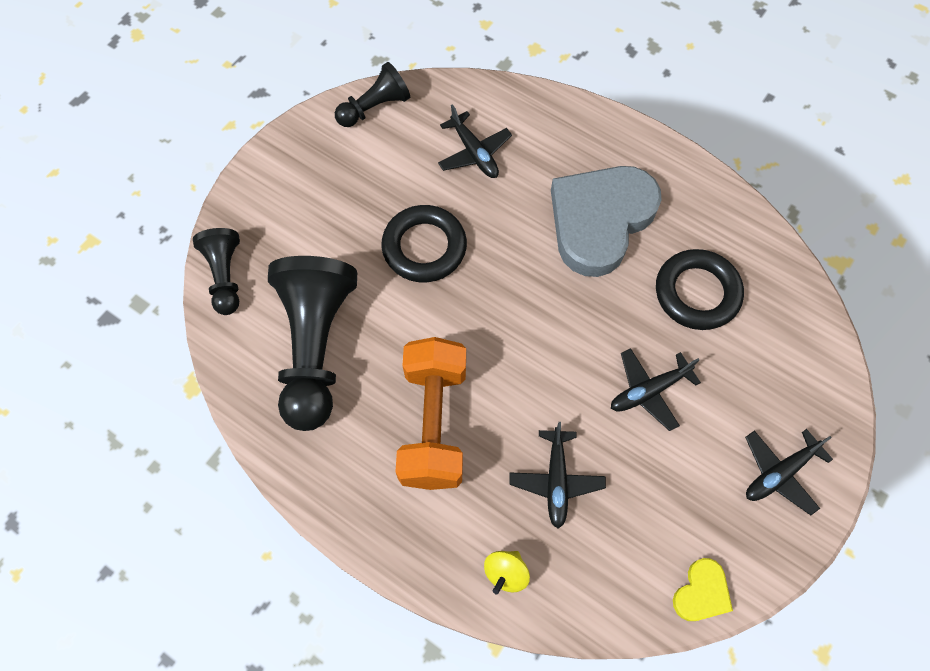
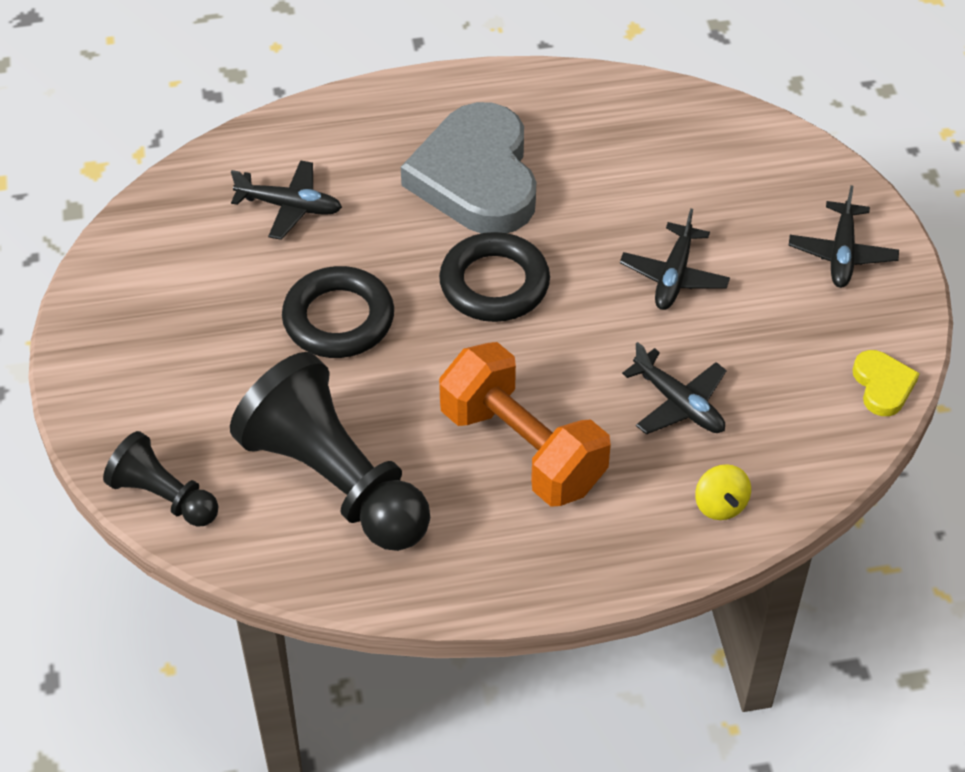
camera: 45 degrees left, 15 degrees down
(375, 107) = (137, 239): black pawn -> none
(697, 293) = (626, 172): black ring -> black ring (494, 284)

